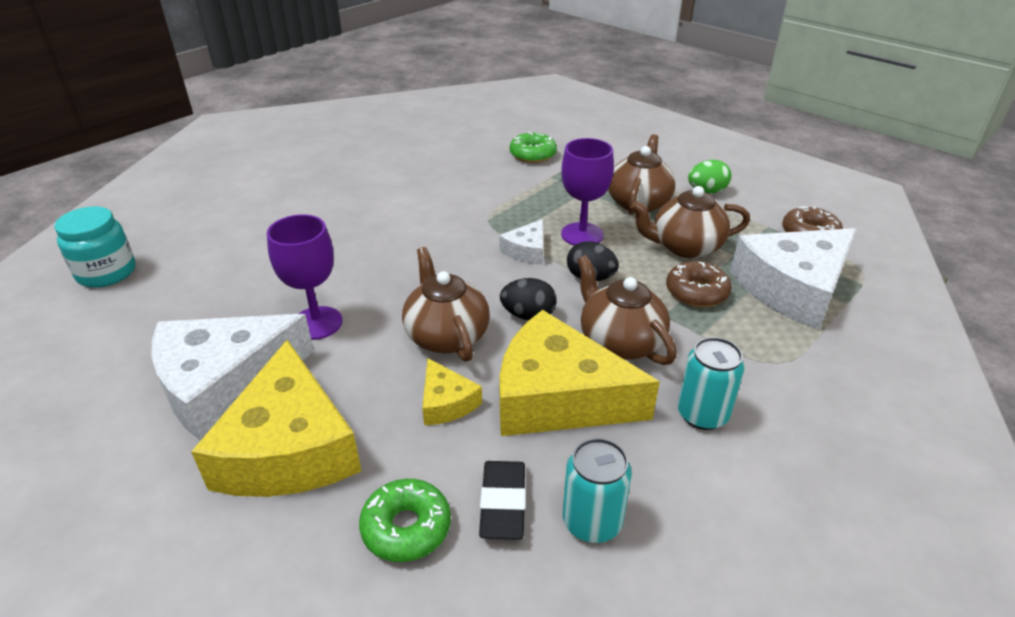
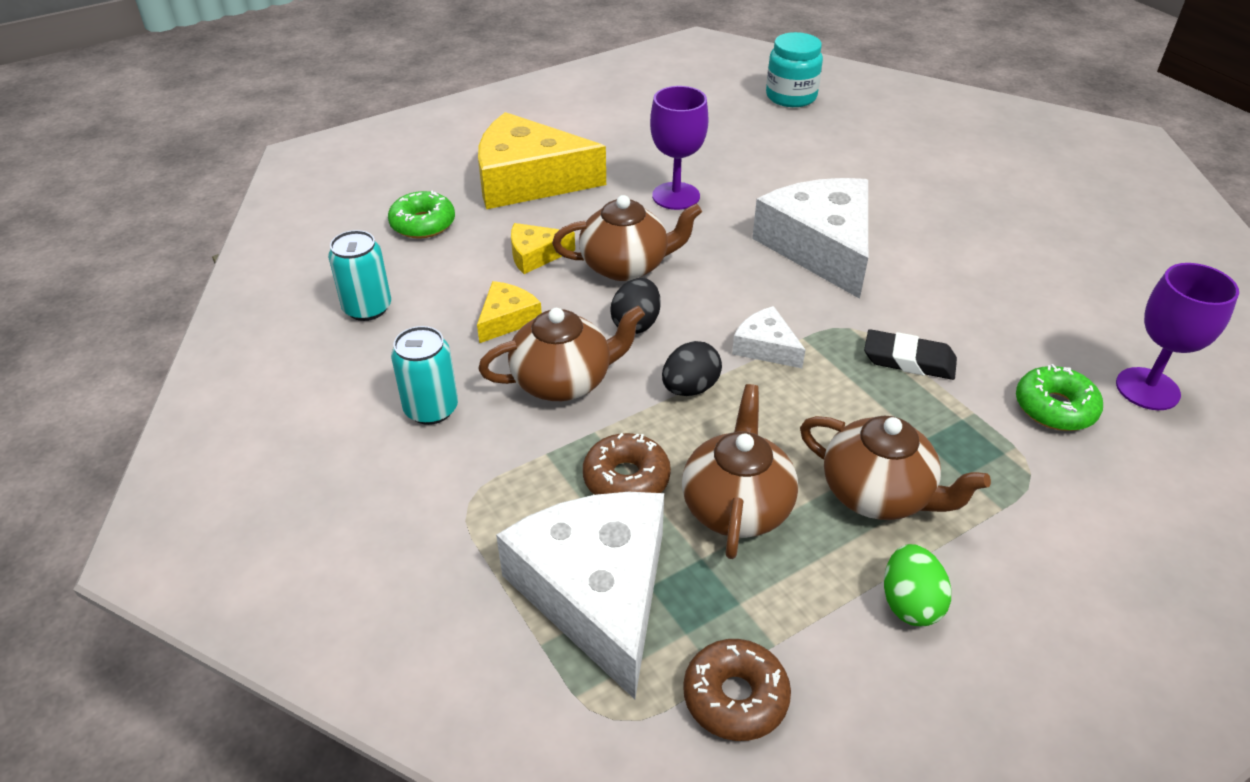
camera: 105 degrees right, 5 degrees up
(224, 384) = (613, 154): white cheese -> white cheese (821, 247)
(503, 503) = (413, 268): black eraser -> black eraser (909, 360)
(558, 397) = (507, 319): yellow cheese -> yellow cheese, size x0.47
(582, 235) = (793, 405): purple goblet -> purple goblet (1147, 389)

